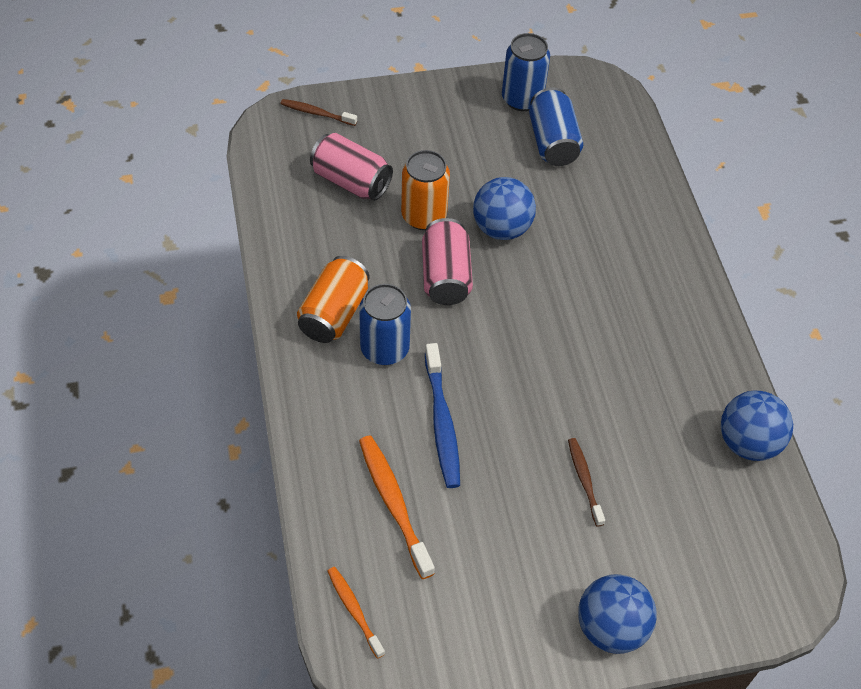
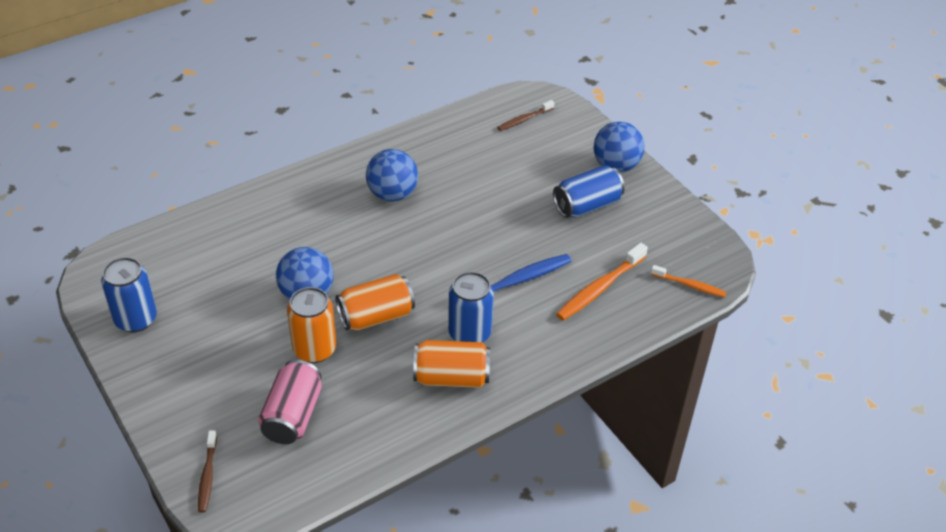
camera: 110 degrees left, 10 degrees down
(354, 610) = (689, 285): orange toothbrush -> orange toothbrush turned 105 degrees counterclockwise
(445, 276) = (376, 316): pink can -> orange can
(553, 142) = (188, 285): blue can -> blue can (587, 205)
(584, 480) = (520, 197): brown toothbrush -> brown toothbrush (524, 119)
(747, 442) = (444, 129): blue ball -> blue ball (392, 194)

